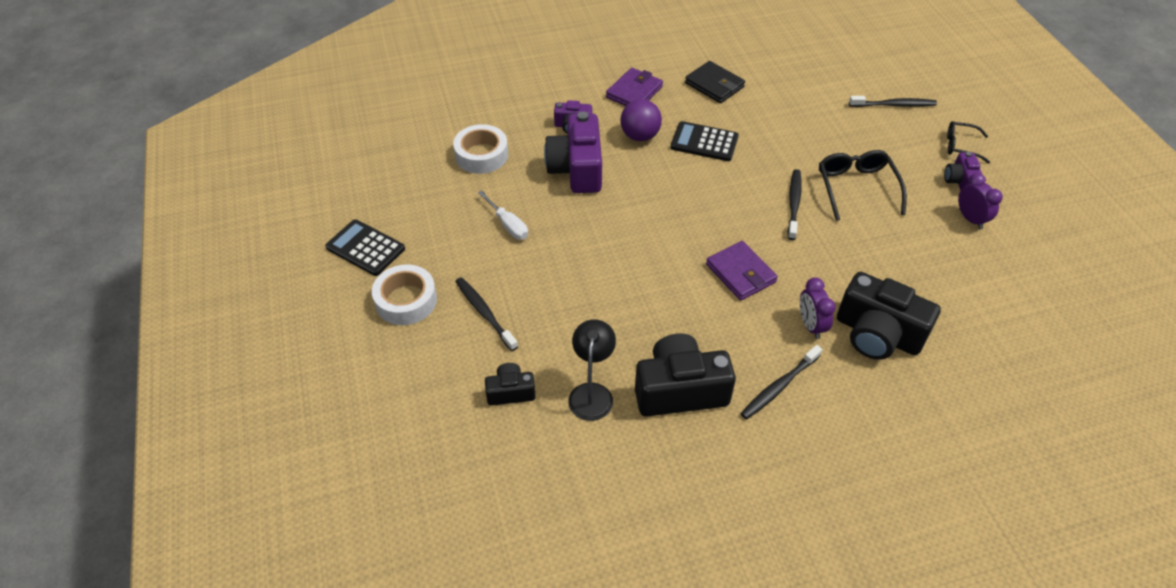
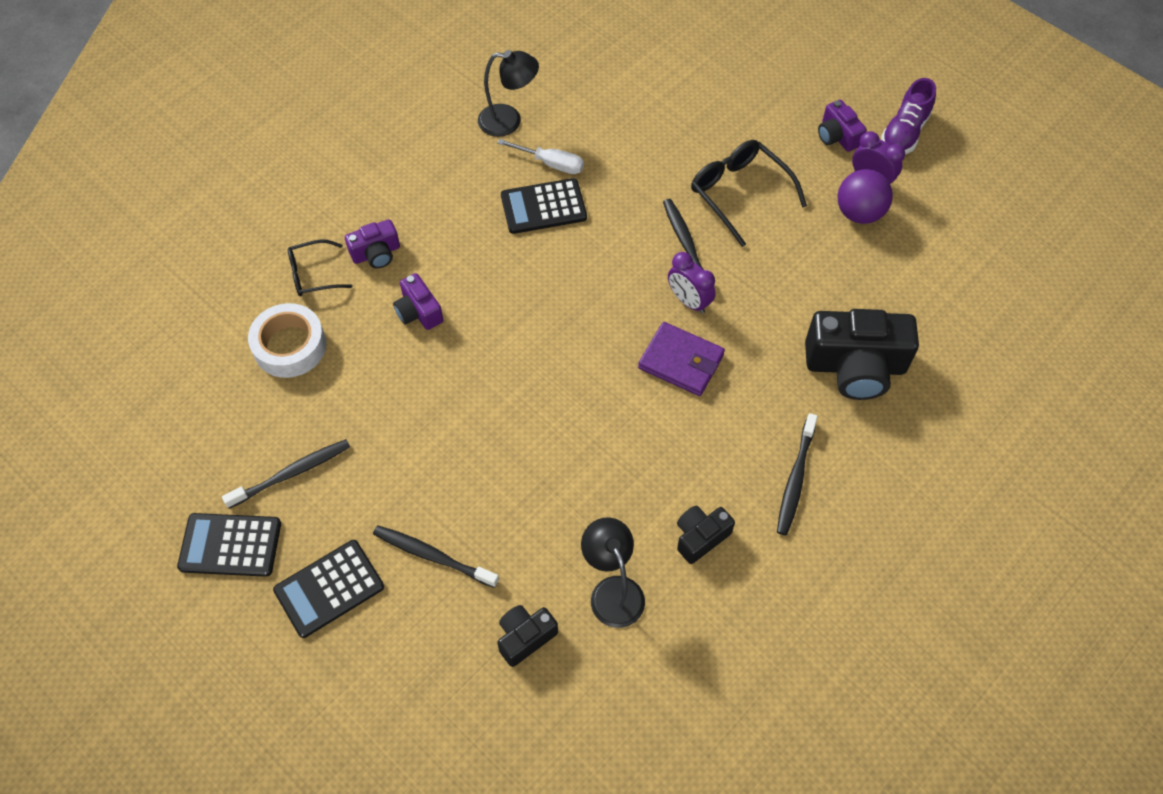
camera: 30 degrees left, 10 degrees up
(406, 300) = (329, 588): white tape -> black calculator
(508, 224) = (385, 427): white screwdriver -> white screwdriver (551, 163)
(577, 169) = (418, 312): purple camera -> purple camera, size x0.52
(634, 92) = (421, 172): purple wallet -> none
(640, 136) = (465, 231): purple ball -> purple ball (859, 213)
(679, 390) = (700, 537): black camera -> black camera, size x0.52
(714, 85) = (509, 121): black wallet -> black lamp
(810, 325) = (786, 390): purple clock -> purple clock (689, 301)
(894, 105) = (720, 64): black toothbrush -> black toothbrush (292, 473)
(961, 146) = (816, 89): black glasses -> black glasses (314, 274)
(1019, 199) = (904, 132): none -> purple shoe

